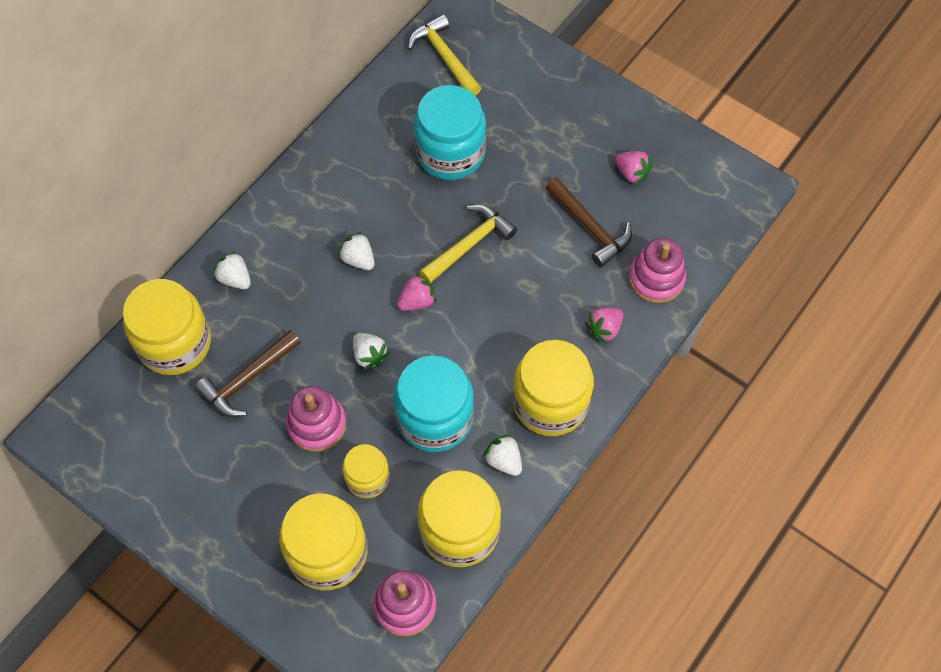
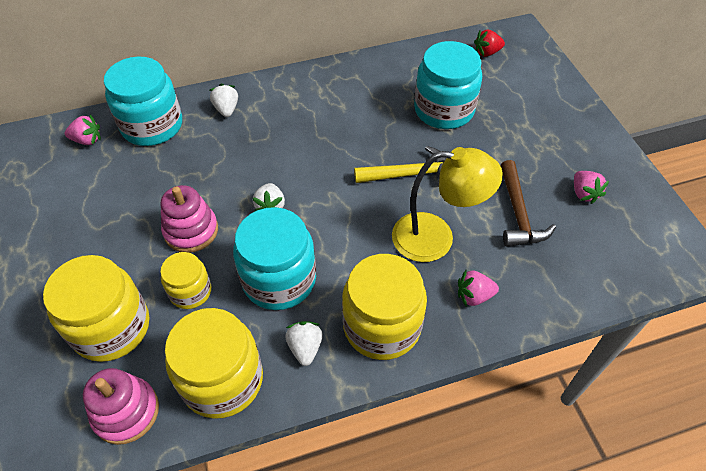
camera: 35 degrees right, 10 degrees down
(175, 343) = (152, 126): yellow jar -> turquoise jar
(247, 379) = (174, 174): brown hammer -> none
(358, 259) = (319, 141): white strawberry -> none
(417, 301) = (337, 190): pink strawberry -> pink strawberry (87, 140)
(444, 57) = (487, 53): yellow hammer -> red strawberry
(538, 295) = (436, 238): none -> yellow lamp
(656, 279) = (550, 283): pink stacking toy -> none

